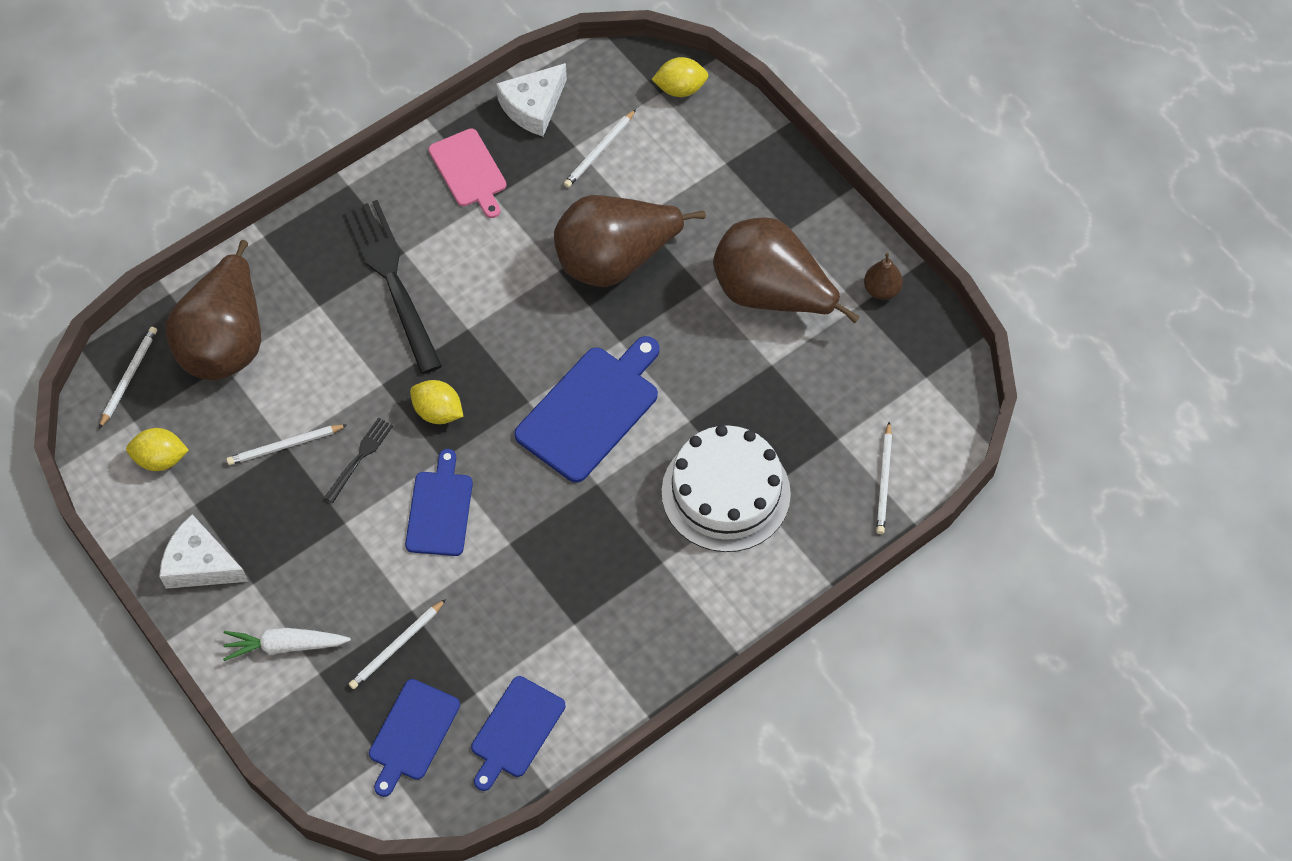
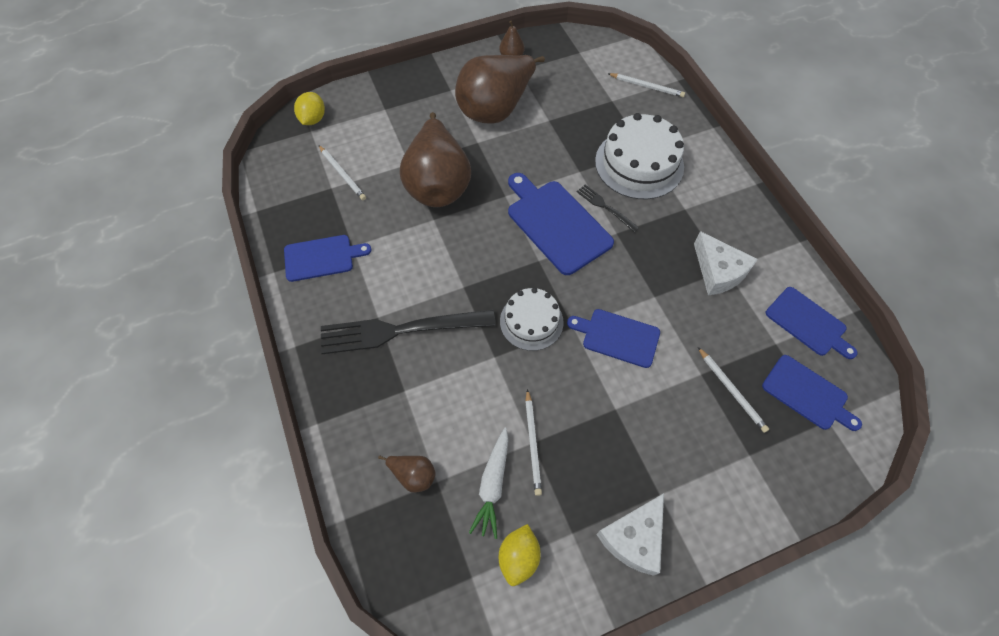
camera: 75 degrees left, 0 degrees up
(129, 377) = (422, 574): white pencil -> none
(226, 341) = (413, 475): brown pear -> brown pear, size x0.42
(285, 646) = (722, 478): white carrot -> white carrot (492, 485)
(360, 457) = (557, 385): black fork -> black fork (604, 207)
(438, 412) = (531, 321): yellow lemon -> white cake
(469, 171) = (322, 257): pink cutting board -> blue cutting board
(533, 107) = (284, 205): white cheese -> white cheese (718, 271)

